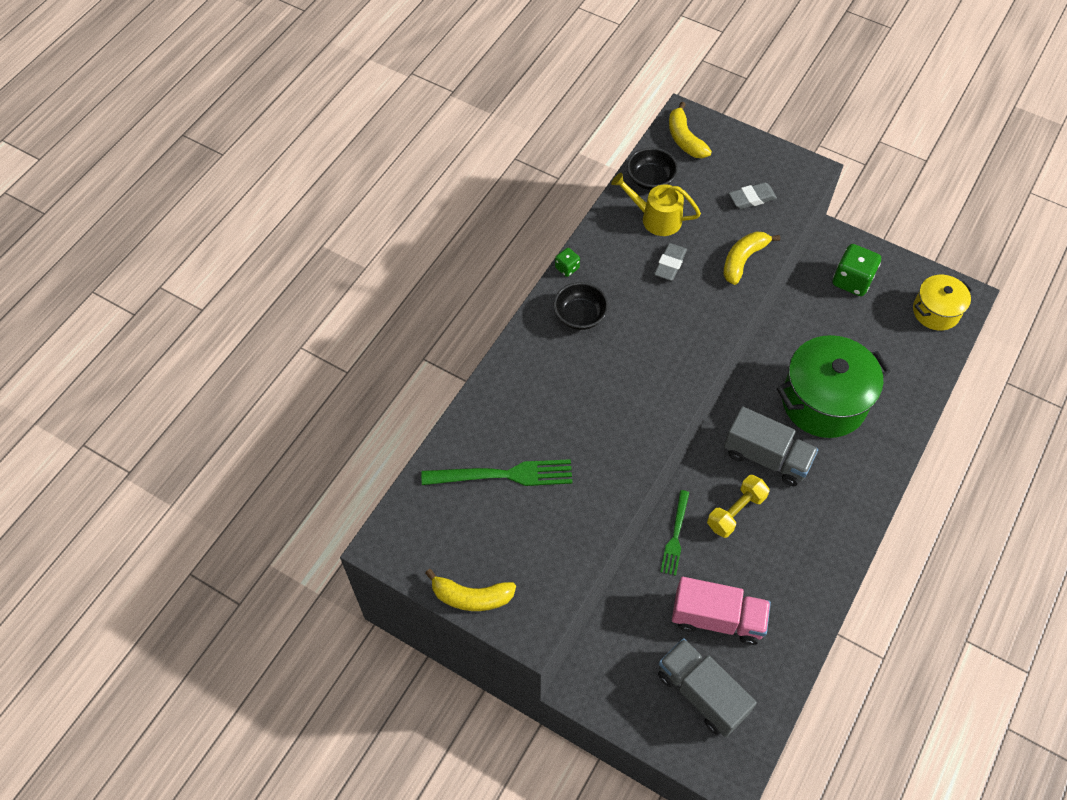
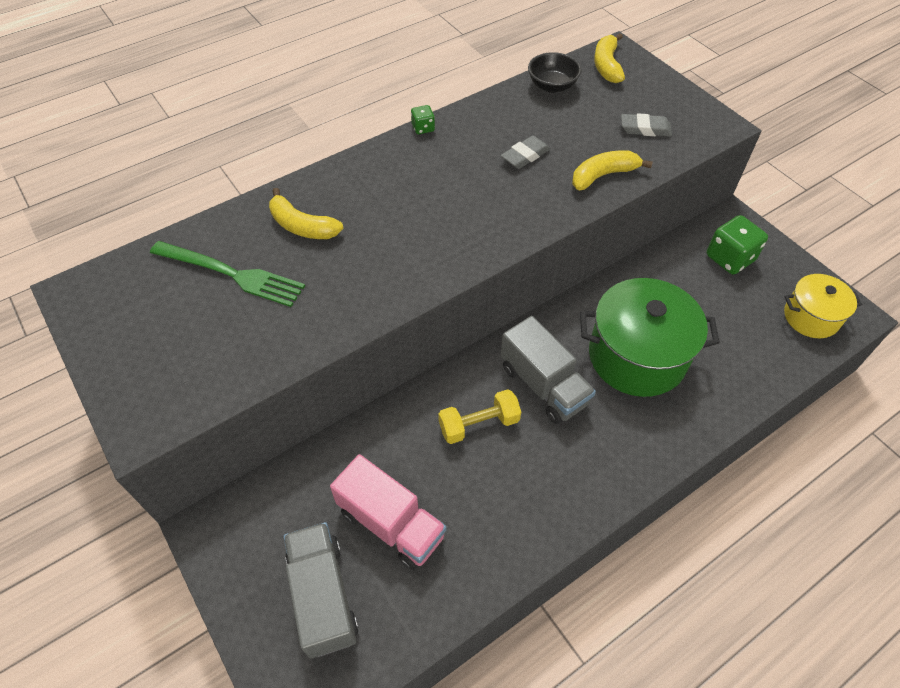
camera: 25 degrees right, 5 degrees down
(471, 597) = (112, 371): yellow banana -> yellow banana (302, 226)
(580, 316) = (407, 169): black bowl -> none
(656, 218) = (537, 116): yellow watering can -> none
(675, 535) = (401, 421): green fork -> none

